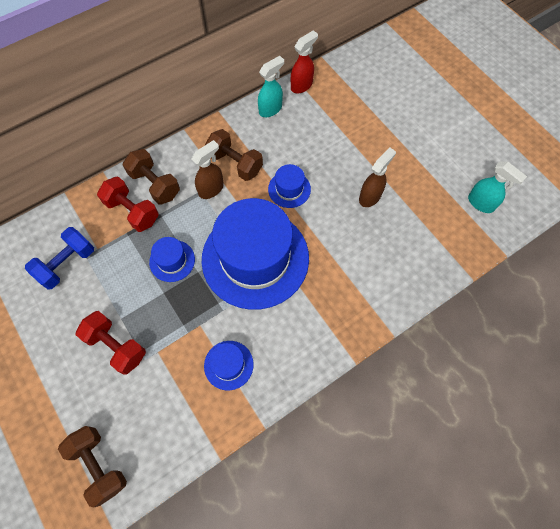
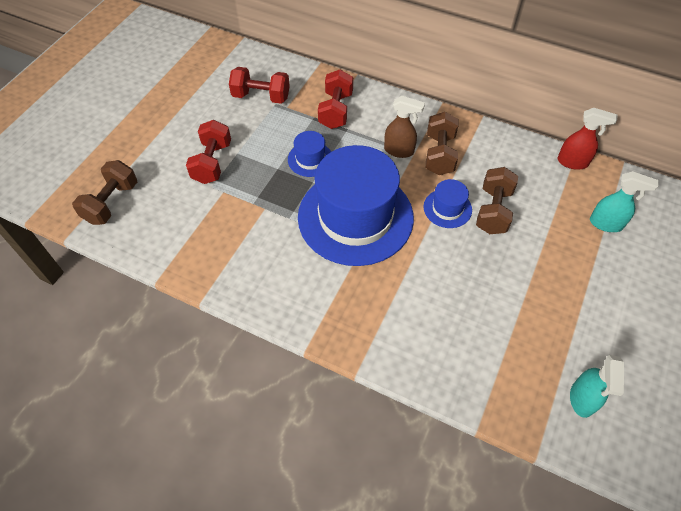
camera: 60 degrees right, 10 degrees down
(67, 264) = (261, 96): blue dumbbell -> red dumbbell
(155, 184) = (372, 111): brown dumbbell -> brown dumbbell (493, 211)
(228, 365) = (241, 247): blue hat -> none
(270, 109) = (521, 152): turquoise spray bottle -> turquoise spray bottle (606, 224)
(370, 196) = (496, 281): brown spray bottle -> none

